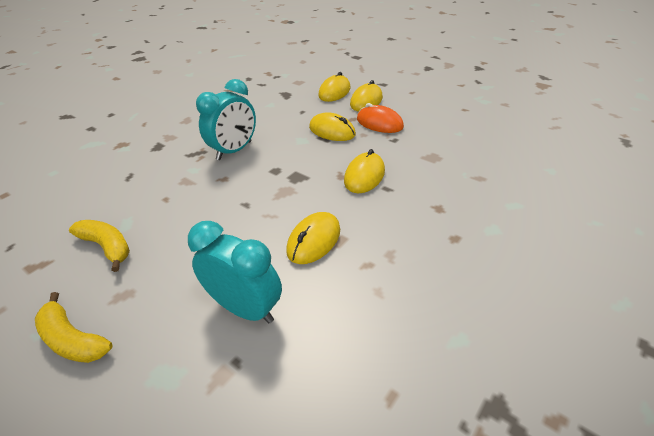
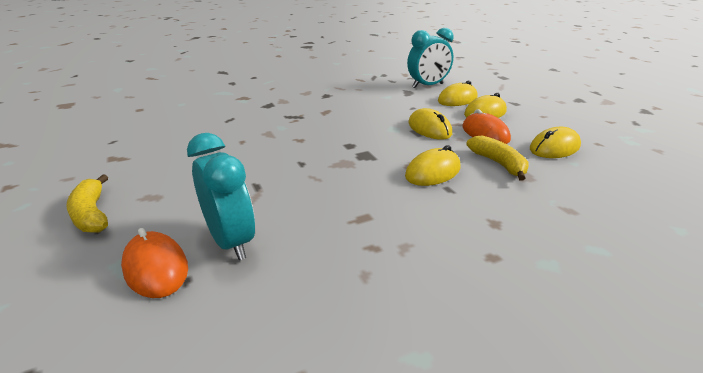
camera: 25 degrees right, 10 degrees down
(107, 247) = (171, 161): yellow banana -> yellow banana (498, 164)
(197, 364) = (156, 268): none -> orange mouse
(234, 151) = (326, 122): turquoise clock -> turquoise clock (427, 85)
(314, 240) = (337, 209): yellow mouse -> yellow mouse (554, 148)

